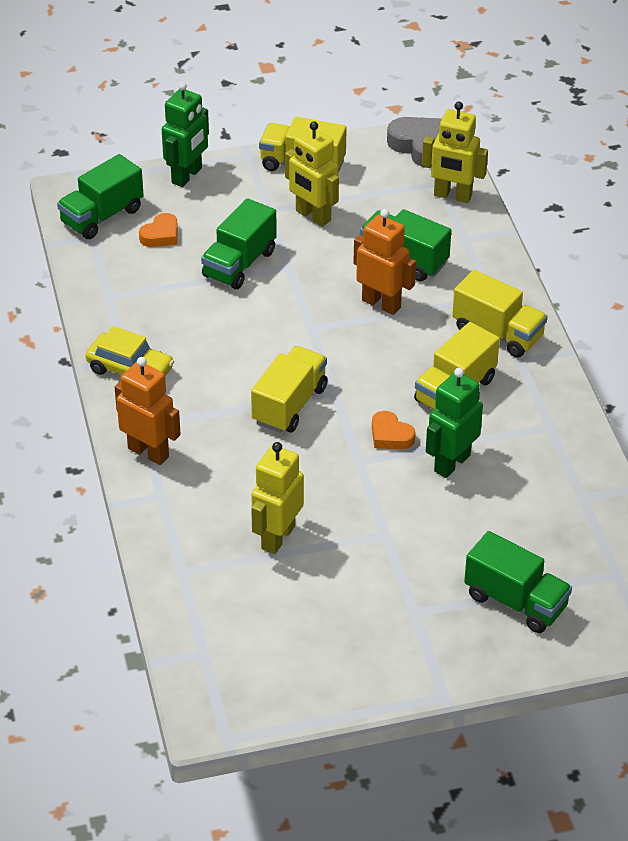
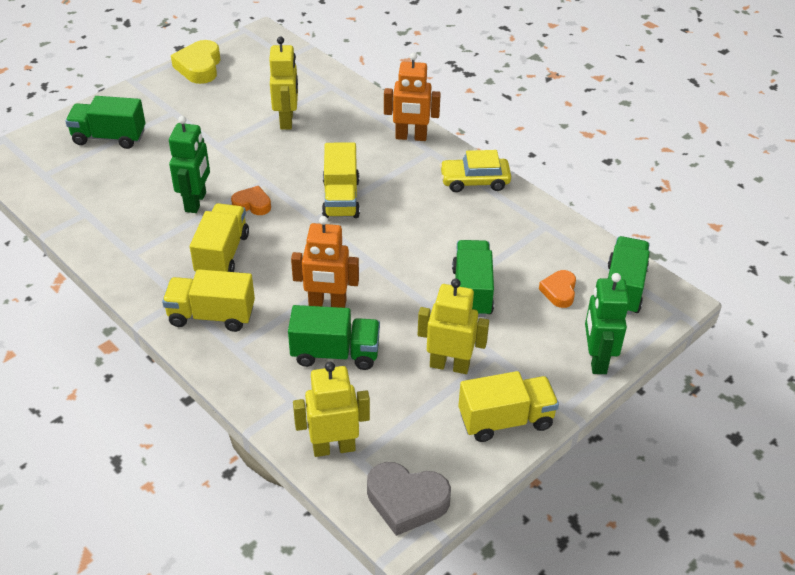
camera: 150 degrees right, 0 degrees up
(337, 684) = (199, 67): none -> yellow heart

